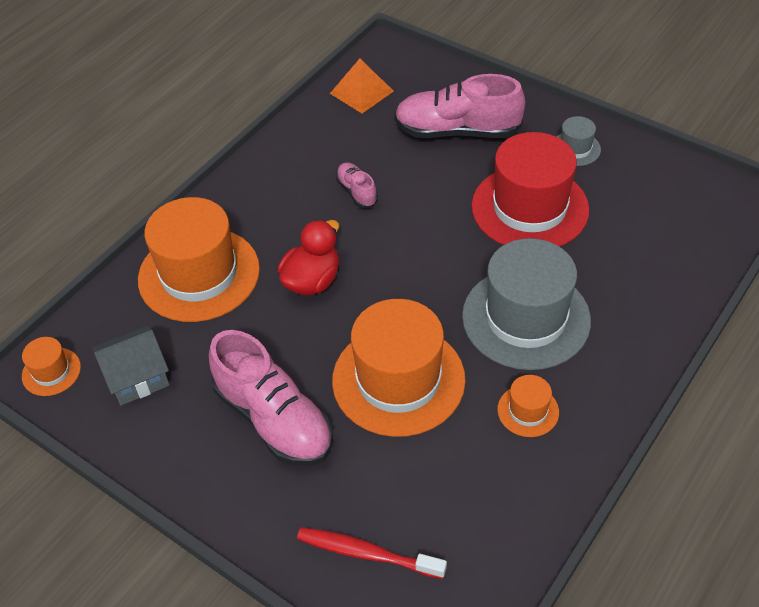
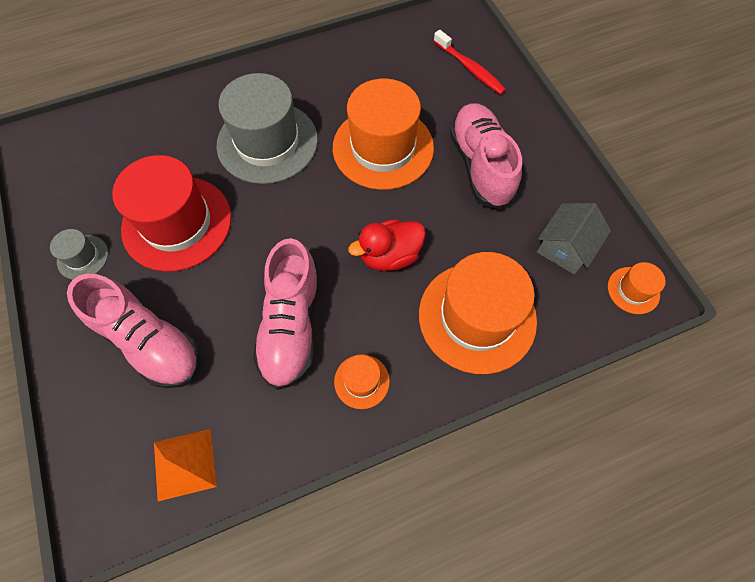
camera: 150 degrees left, 15 degrees up
(137, 377) = (565, 248): grey house -> grey house turned 60 degrees counterclockwise
(357, 192) = (291, 325): pink shoe -> pink shoe, size x2.08
(528, 411) = (321, 90): orange hat -> orange hat (361, 381)

